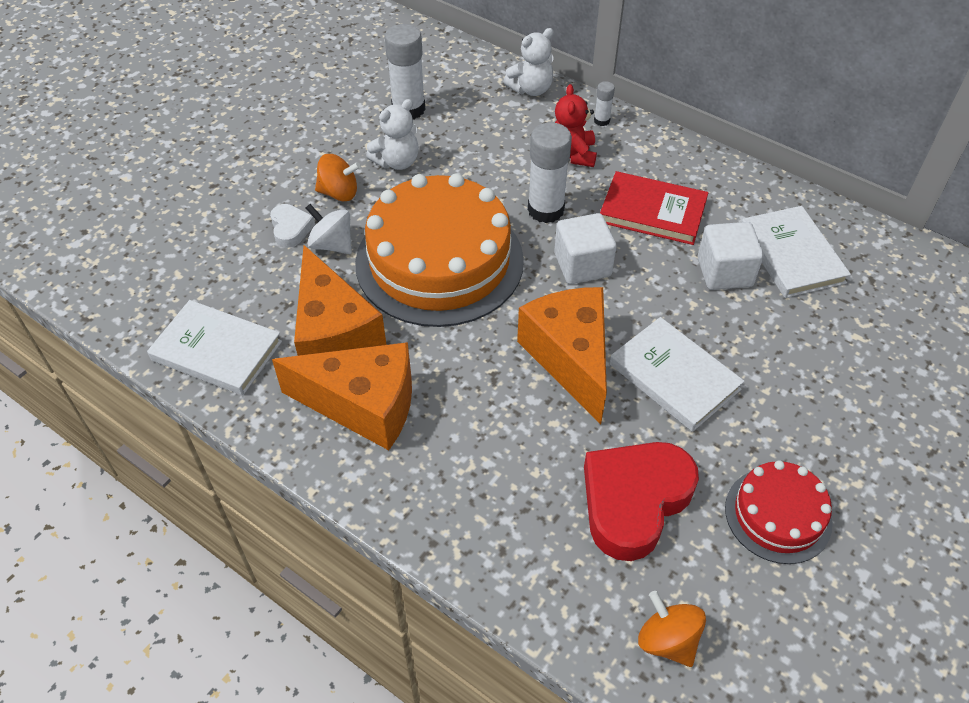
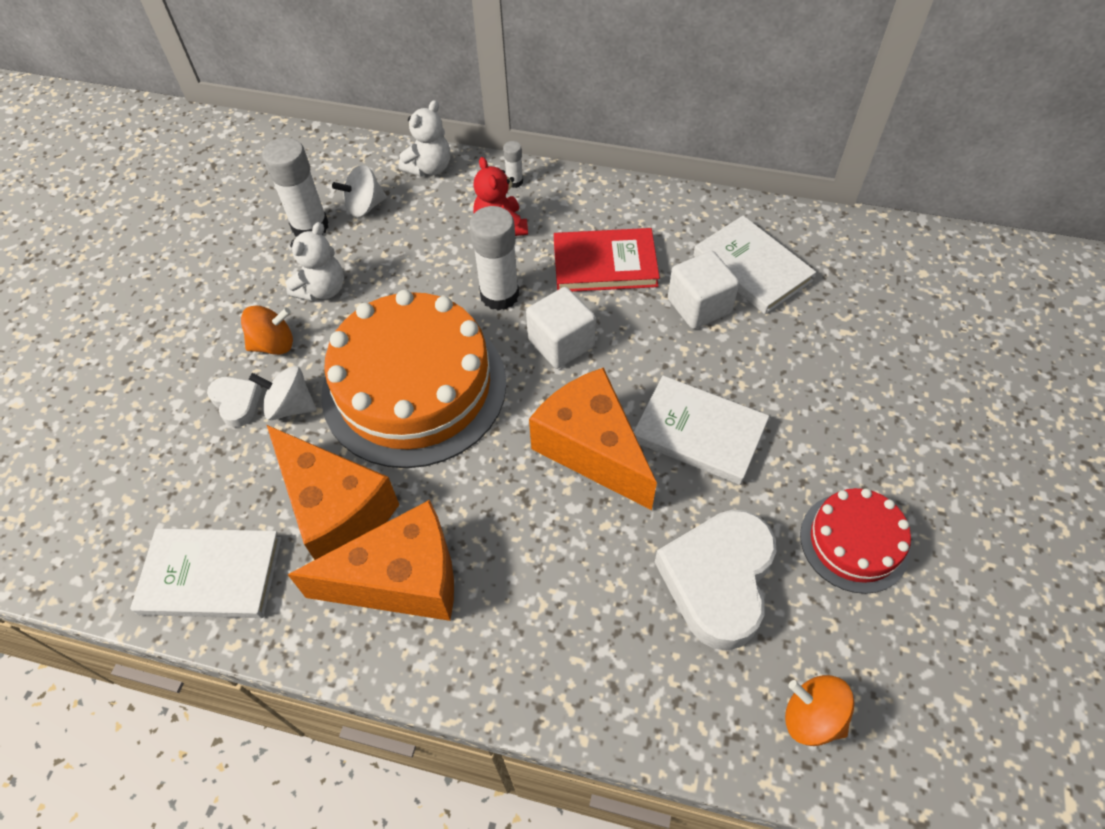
camera: 20 degrees left, 5 degrees up
(461, 106) = (364, 206): none -> white spinning top
(634, 501) = (718, 580): red heart -> white heart

